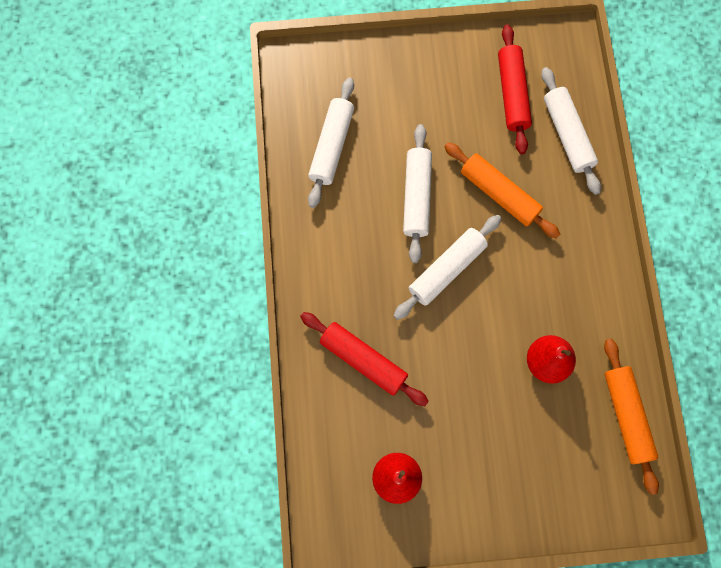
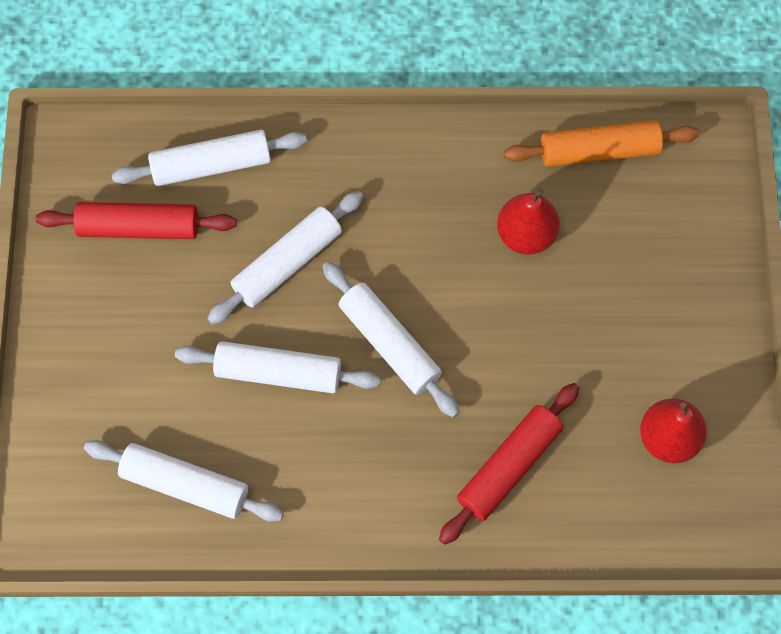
camera: 85 degrees left, 5 degrees down
(499, 194) = (287, 263): orange rolling pin -> white rolling pin

